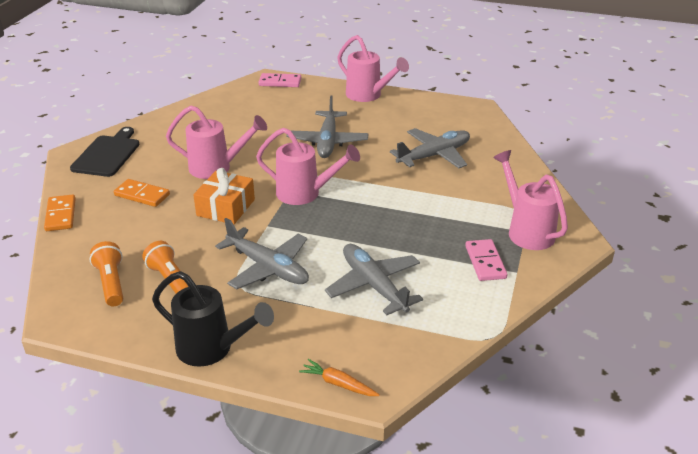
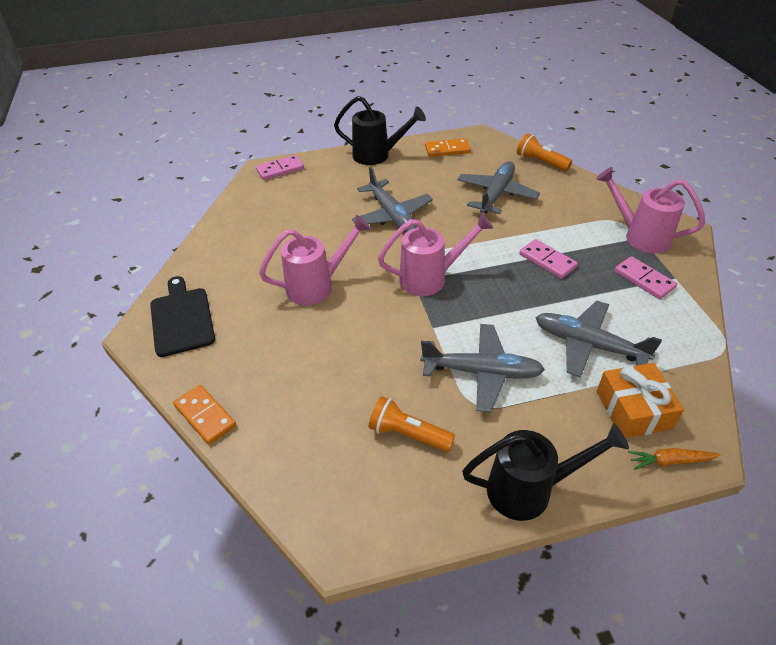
camera: 30 degrees left, 10 degrees up
(111, 283) = (350, 469): orange flashlight -> orange flashlight (541, 162)
(142, 195) = (272, 350): orange domino -> orange domino (447, 150)
(226, 207) = (373, 326): orange gift -> orange gift (633, 409)
(368, 95) = (377, 155): pink watering can -> black watering can
(416, 217) = (547, 260): none -> pink domino

